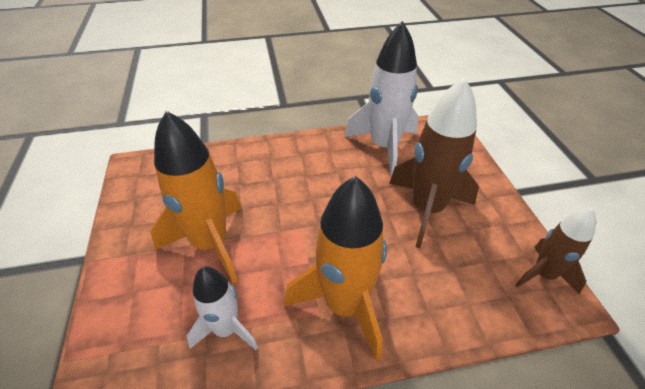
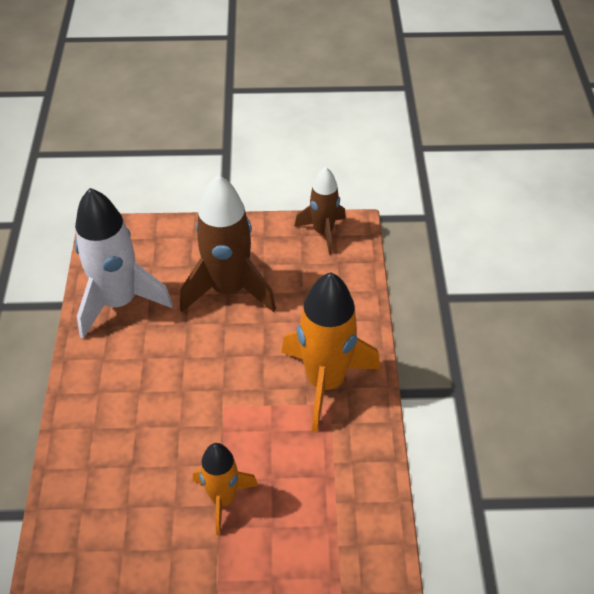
camera: 80 degrees left, 5 degrees up
(210, 244) = (223, 499): orange rocket -> orange rocket, size x0.60
(226, 329) = (333, 483): white rocket -> none

